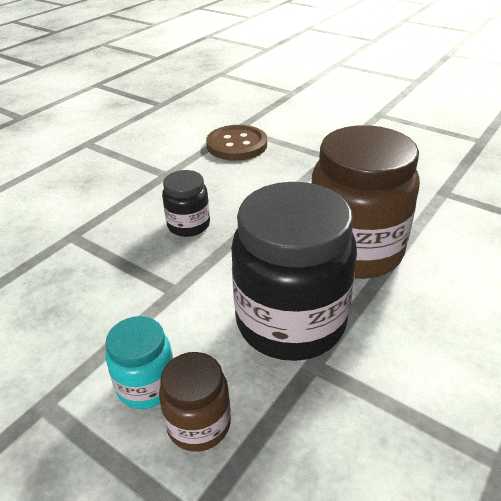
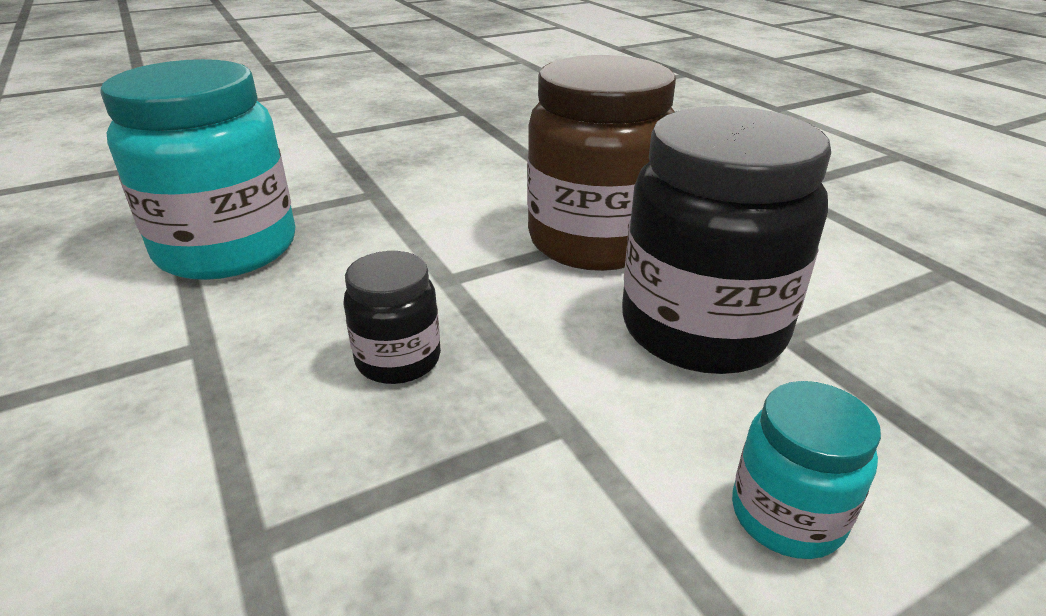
camera: 65 degrees left, 5 degrees down
(199, 424) = (880, 472): brown jar -> none
(237, 145) = (227, 249): brown button -> turquoise jar

